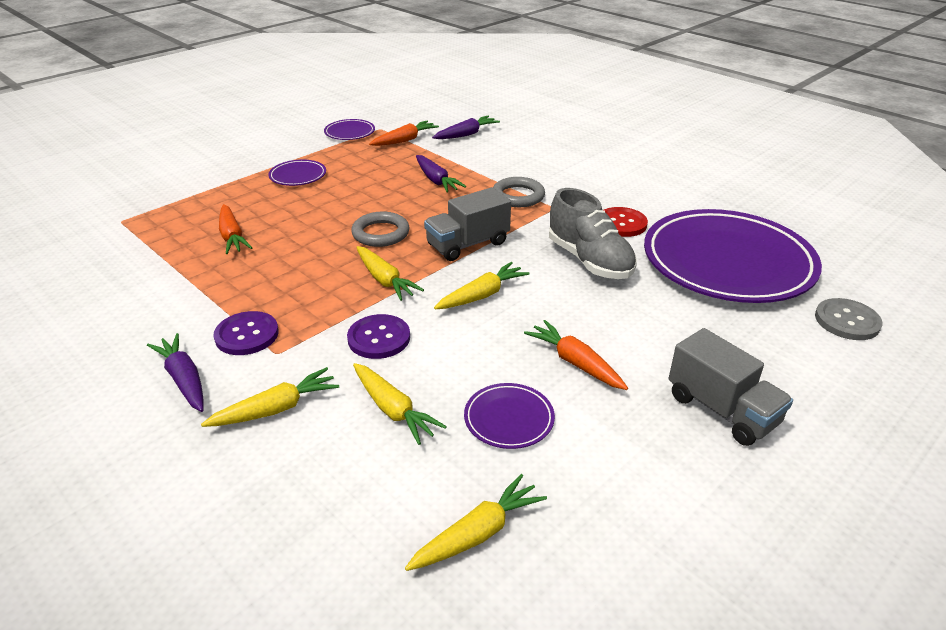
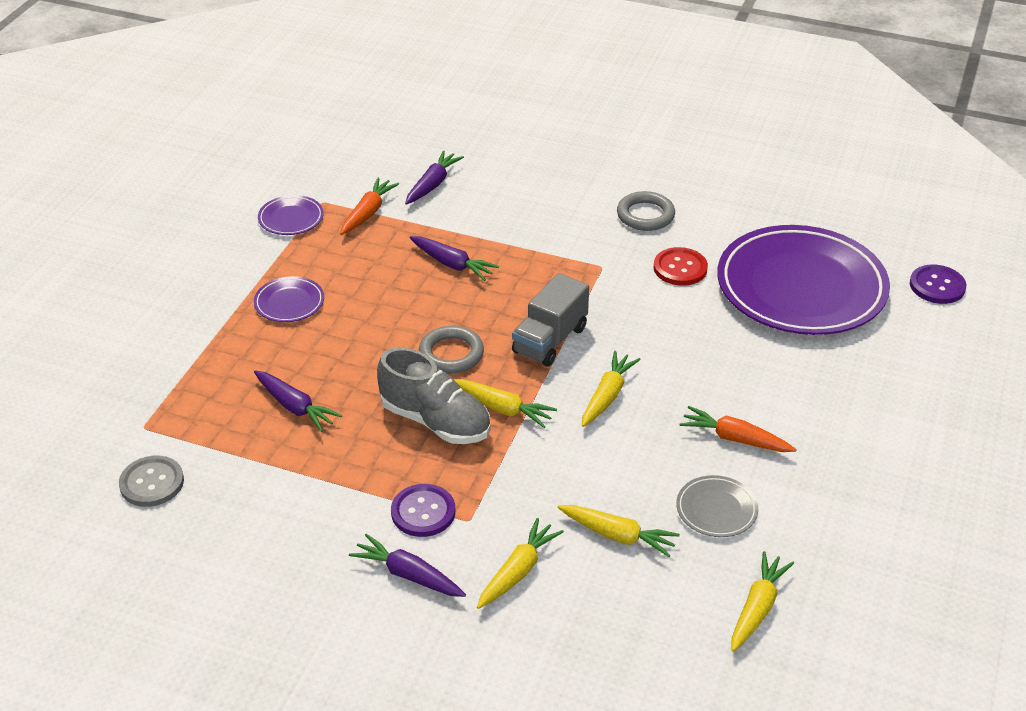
camera: 25 degrees left, 5 degrees up
(232, 236) = (295, 407): orange carrot -> purple carrot
(379, 338) = (549, 473): purple button -> purple button (937, 286)
(509, 419) = (716, 509): purple plate -> grey plate
(518, 196) = (555, 261): grey ring -> grey ring (645, 215)
(589, 261) = (678, 324): grey shoe -> grey shoe (435, 421)
(721, 410) = (872, 443): grey truck -> none
(847, 321) = (926, 322): grey button -> grey button (152, 483)

